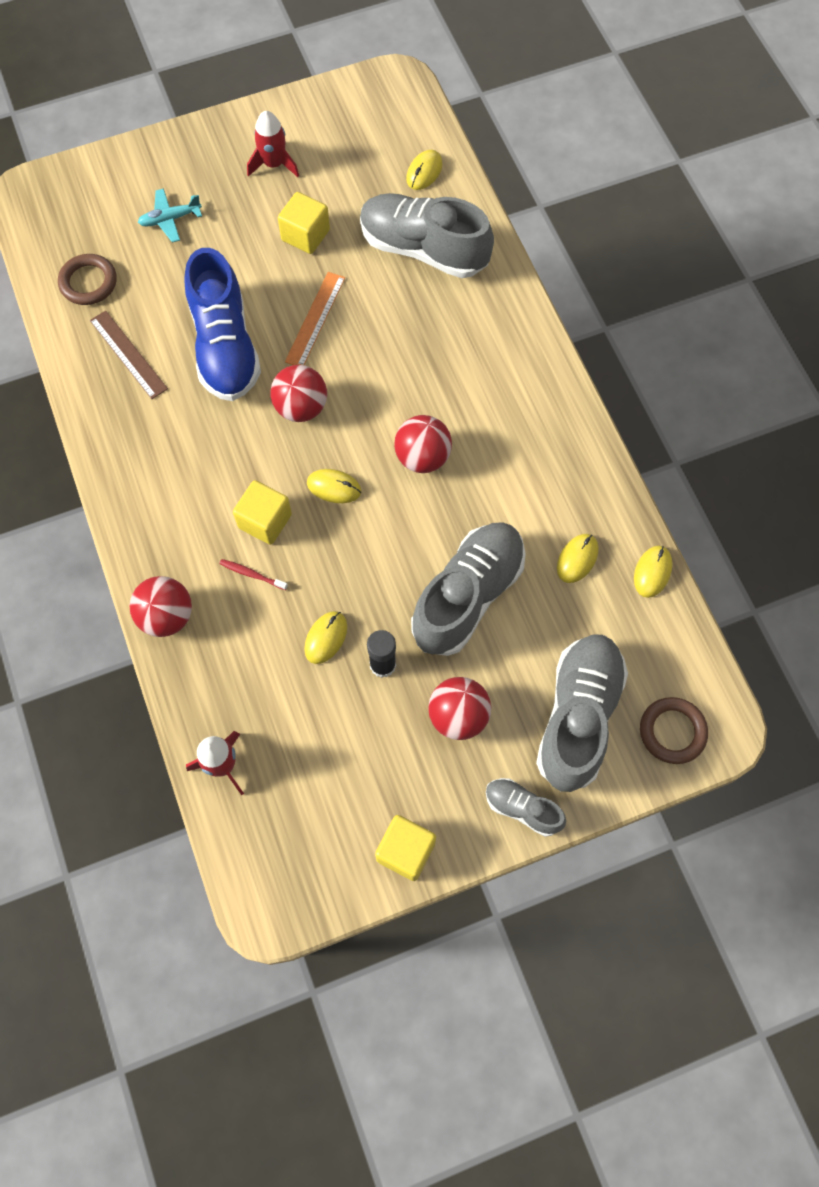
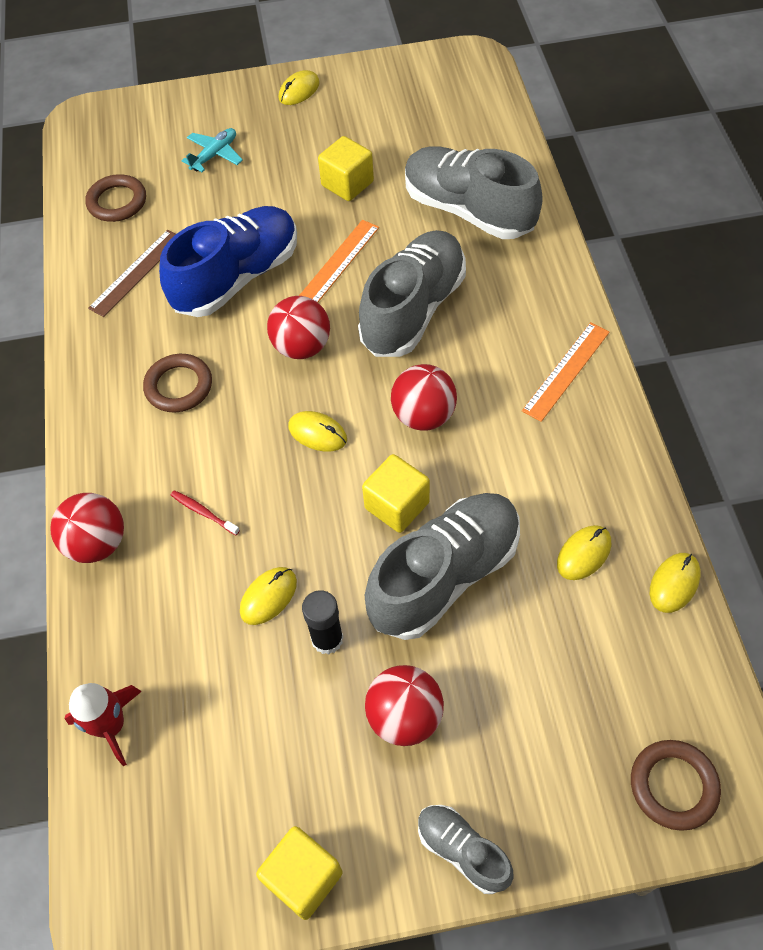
camera: 15 degrees right, 10 degrees down
(128, 354) = (136, 272): brown ruler -> brown ruler turned 60 degrees clockwise
(170, 219) = (214, 155): turquoise plane -> turquoise plane turned 135 degrees clockwise
(199, 462) = (179, 386): none -> brown ring
(225, 347) = (237, 277): blue shoe -> blue shoe turned 135 degrees counterclockwise
(265, 521) = (233, 458): yellow cube -> yellow cube (397, 505)
(274, 164) = (331, 117): red rocket -> none
(424, 172) = (484, 140): yellow mouse -> yellow mouse (299, 91)
(537, 397) = (566, 371): none -> orange ruler
(578, 717) = (554, 744): grey shoe -> grey shoe (413, 309)

